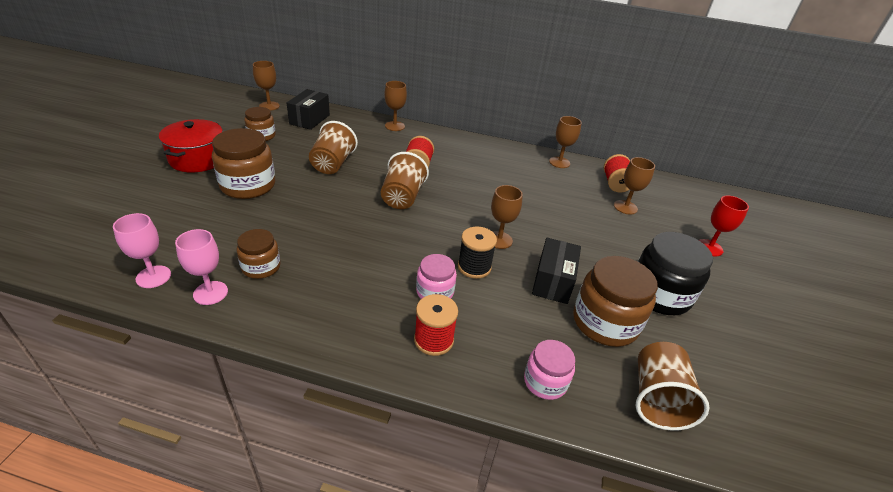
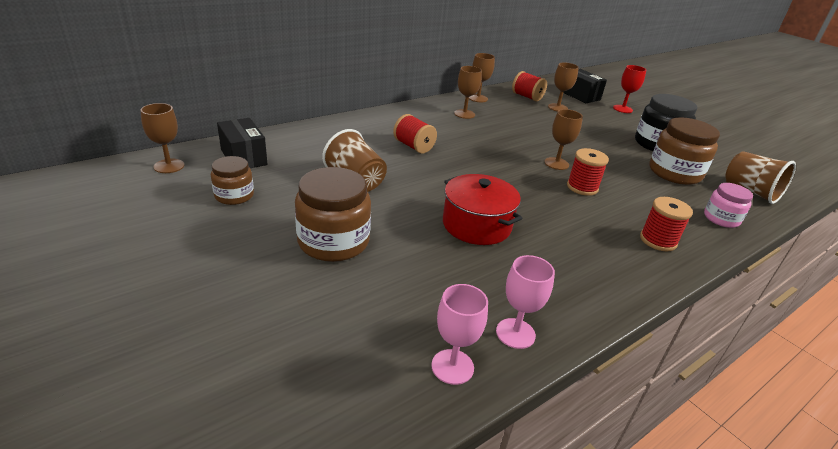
camera: 50 degrees left, 5 degrees down
(198, 159) = (224, 254): red pot -> red pot (476, 225)
(261, 267) = (496, 286): brown jar -> none
(394, 126) = (328, 126): brown goblet -> brown goblet (464, 114)
(402, 197) = (456, 173): brown cup -> none
(435, 292) = (601, 216): pink jar -> none
(474, 267) = (582, 187): black spool -> red spool
(552, 282) = (621, 169): black box -> black box (580, 96)

